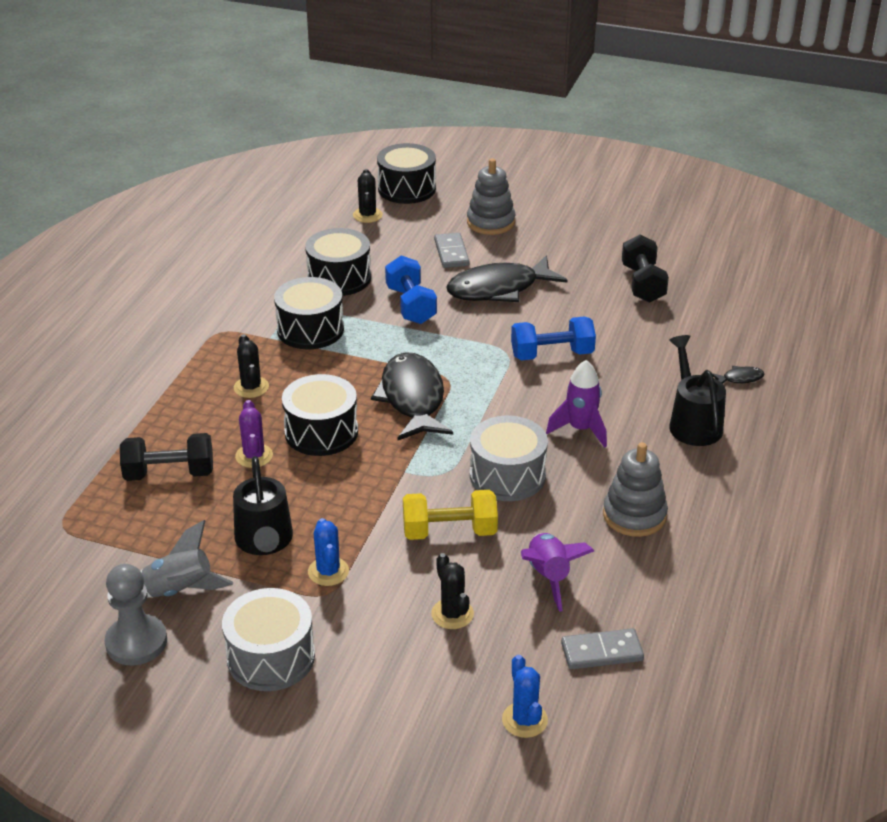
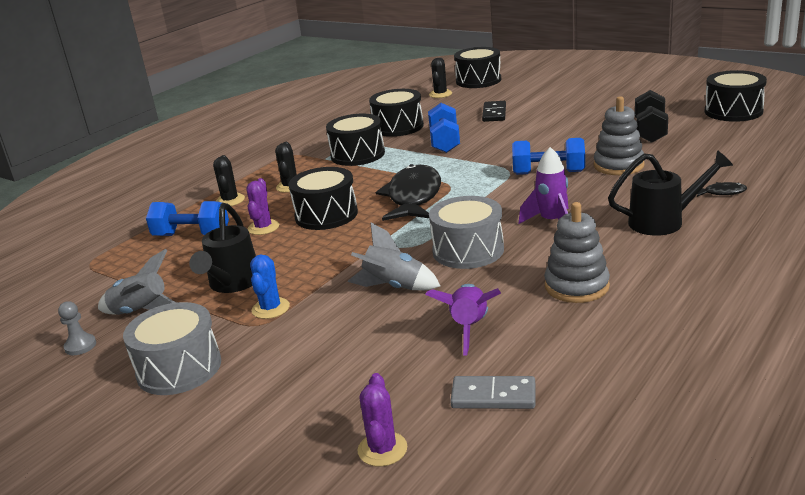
camera: 20 degrees right, 10 degrees down
(136, 642) = (80, 346): grey pawn -> grey pawn, size x0.56
(169, 473) = (192, 235): black dumbbell -> blue dumbbell
(449, 531) = (394, 287): yellow dumbbell -> grey rocket
(451, 253) = (494, 113): grey domino -> black domino
(452, 614) = (361, 350): black cactus -> black cactus (230, 200)
(490, 222) = (535, 97): grey stacking toy -> grey stacking toy (618, 165)
(498, 289) = (522, 133): black fish -> none
(524, 720) = (382, 449): blue cactus -> purple cactus
(693, 423) = (663, 221): black watering can -> black watering can turned 75 degrees clockwise
(723, 249) = (733, 111): none -> black drum

